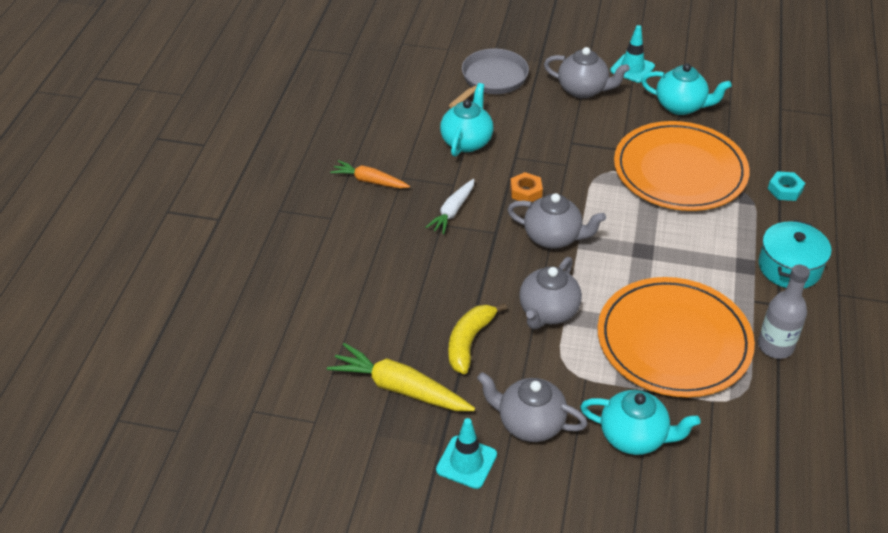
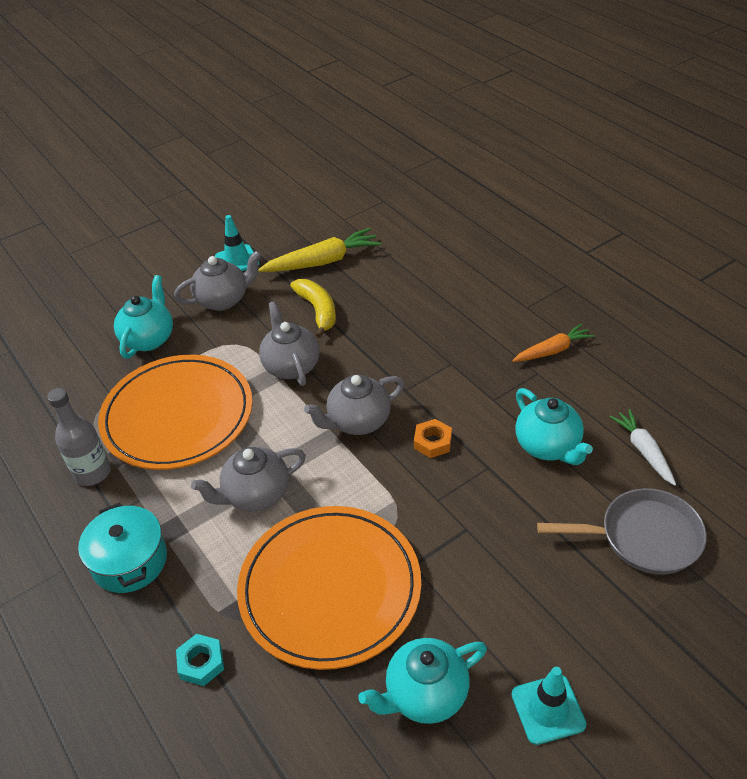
camera: 135 degrees right, 0 degrees up
(452, 211) = (459, 379): white carrot -> white carrot (643, 451)
(492, 80) = (643, 537): grey pan -> grey pan turned 75 degrees counterclockwise
(583, 90) = (548, 614): grey teapot -> grey teapot (256, 495)
(634, 437) = (149, 339): turquoise teapot -> turquoise teapot turned 135 degrees clockwise

